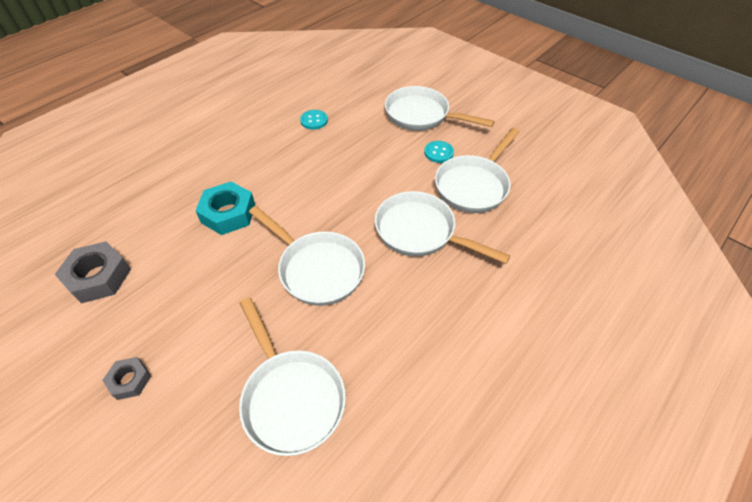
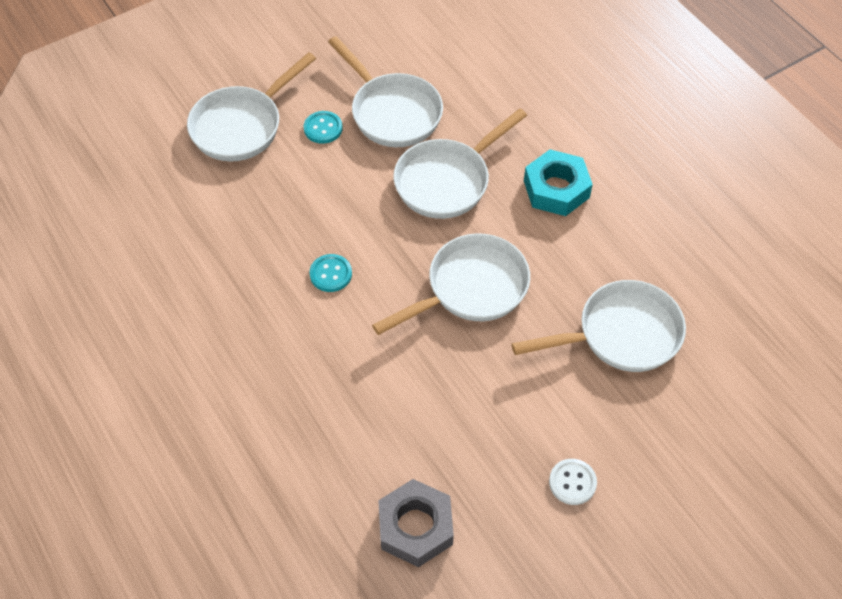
camera: 75 degrees left, 5 degrees up
(130, 380) = (572, 482): grey nut -> white button
(228, 213) = (351, 373): turquoise nut -> turquoise nut (556, 189)
(314, 120) = (197, 249): turquoise button -> turquoise button (331, 274)

